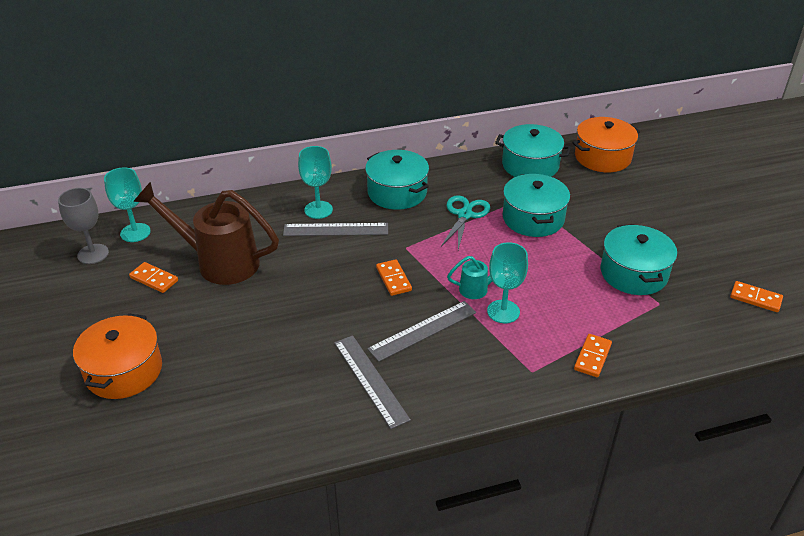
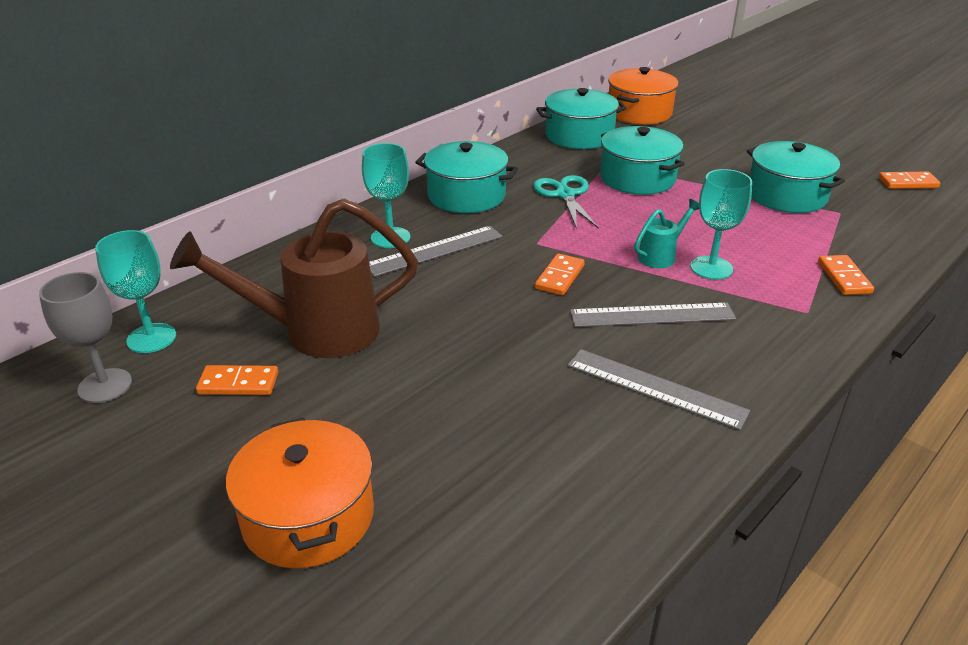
camera: 30 degrees left, 5 degrees down
(394, 279) = (560, 277): orange domino -> orange domino turned 75 degrees clockwise
(423, 330) = (652, 315): grey ruler -> grey ruler turned 60 degrees clockwise

